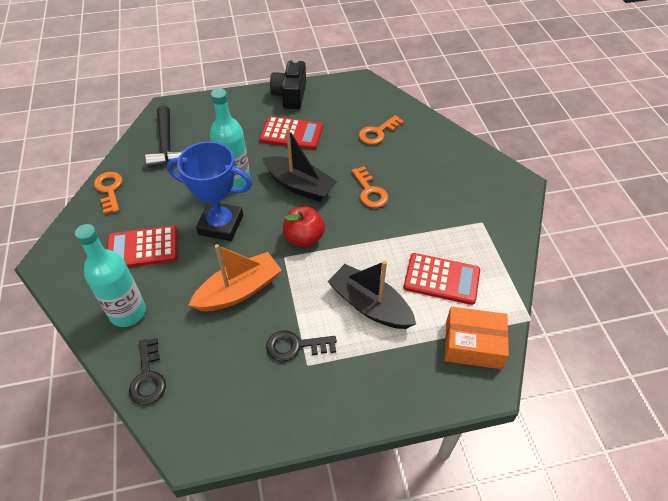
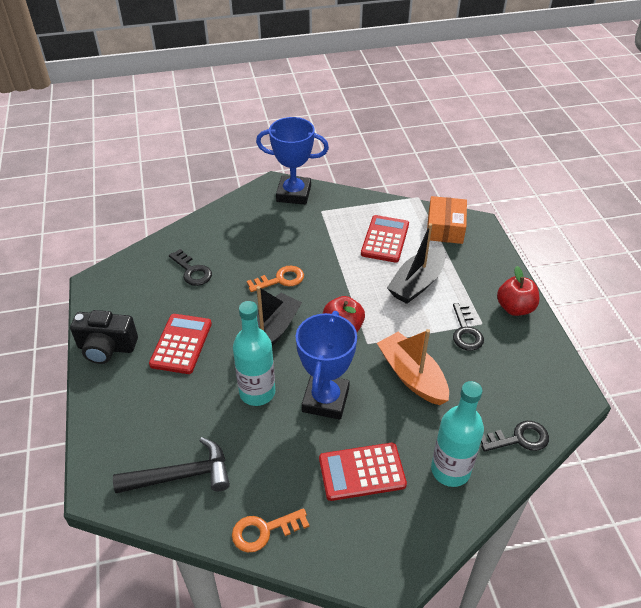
camera: 90 degrees left, 5 degrees down
(143, 248) = (362, 472): red calculator -> red calculator turned 90 degrees clockwise
(331, 405) = (515, 308): none -> red apple
(378, 132) = (192, 271): orange key -> black key
(506, 198) = (293, 194): none -> blue trophy

